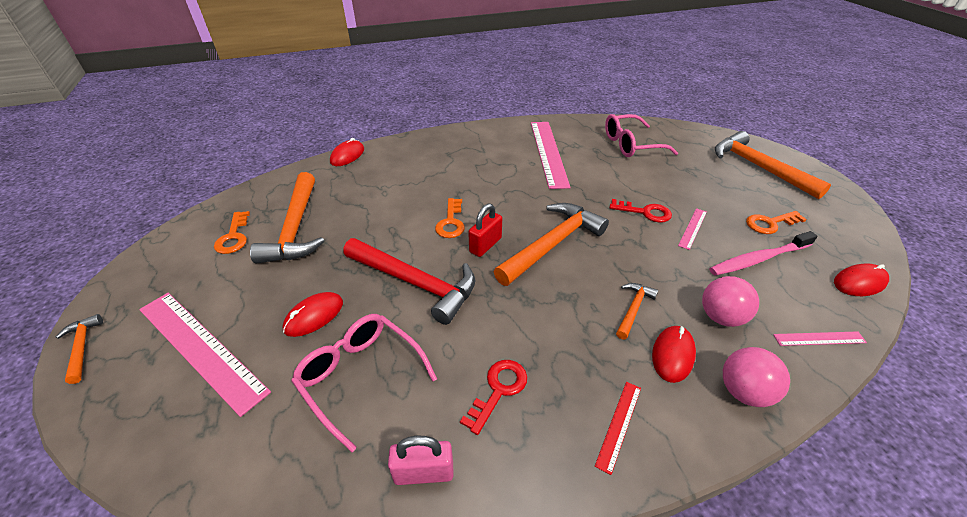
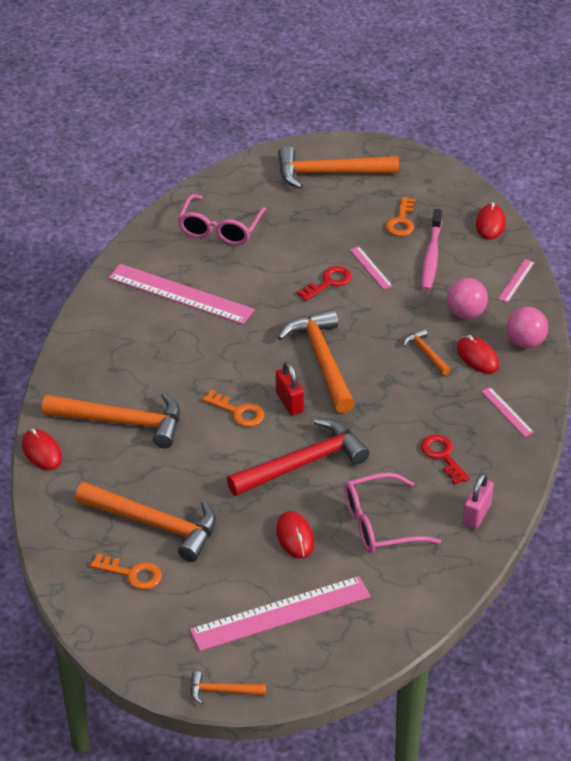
camera: 60 degrees left, 0 degrees up
(399, 175) = (122, 422): none -> orange hammer
(619, 425) = (507, 412): red ruler -> pink ruler

